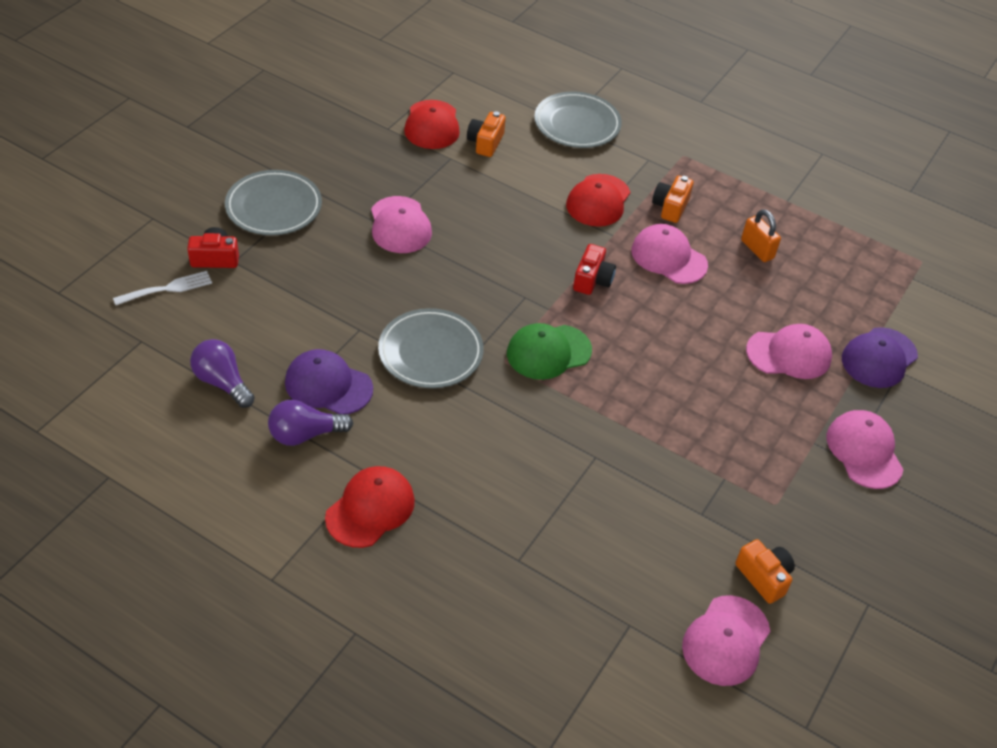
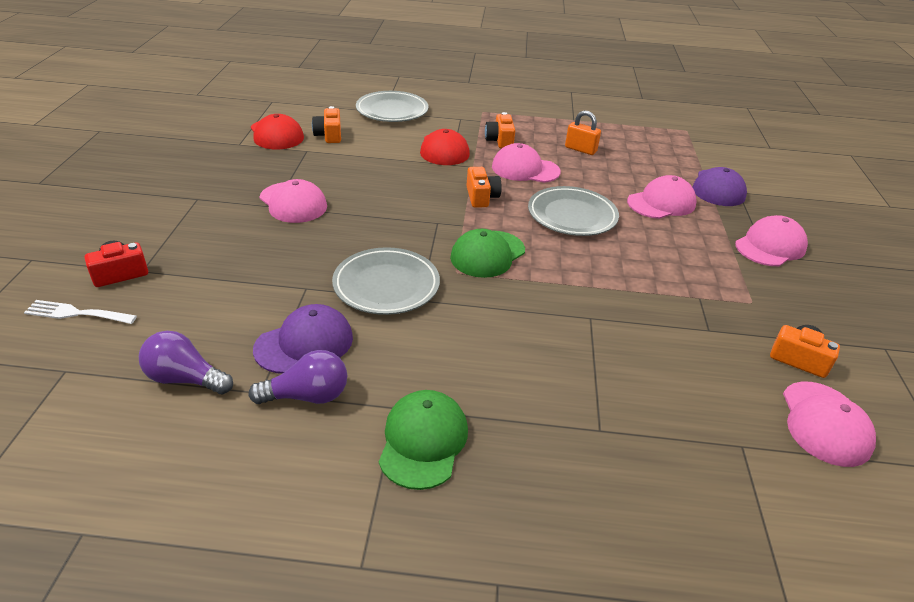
camera: 25 degrees left, 10 degrees down
(167, 288) = (76, 313): white fork -> white fork turned 120 degrees counterclockwise
(274, 207) = (162, 219): grey plate -> grey plate (572, 215)
(305, 434) = (307, 396): purple light bulb -> purple light bulb turned 150 degrees counterclockwise
(328, 385) = (304, 343): purple cap -> purple cap turned 150 degrees clockwise
(370, 509) = (423, 441): red cap -> green cap
(592, 280) = (481, 197): red camera -> orange camera
(864, 451) = (770, 246): pink cap -> pink cap turned 90 degrees clockwise

